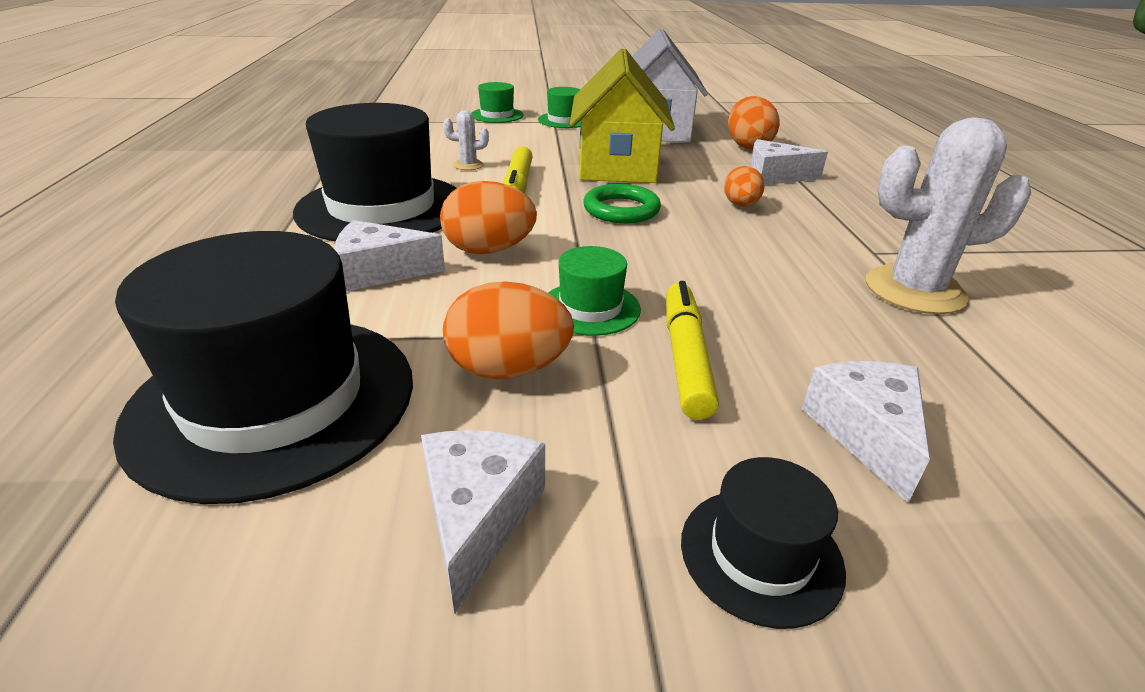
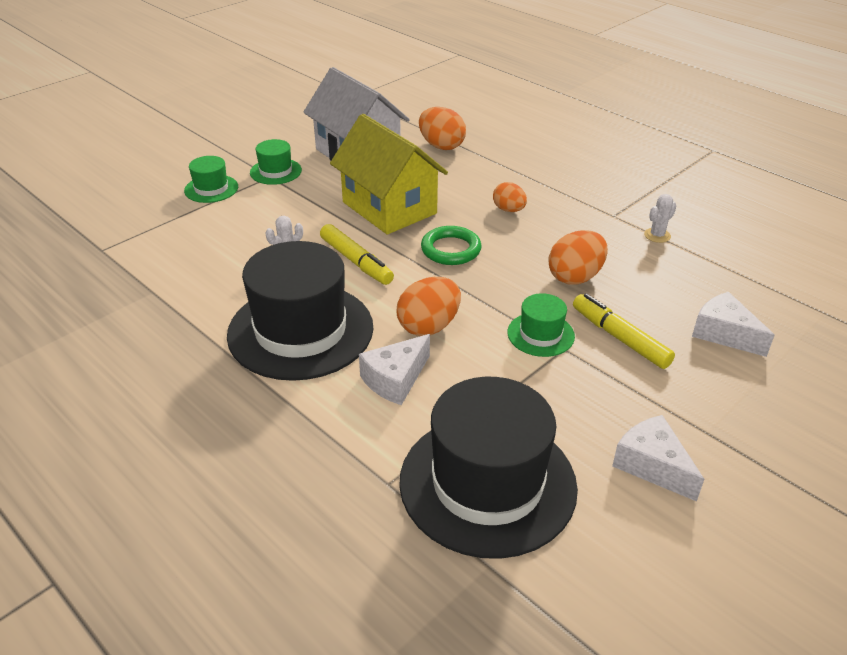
camera: 40 degrees left, 5 degrees up
(508, 369) = (560, 394): orange egg -> orange egg (575, 277)
(761, 554) = (750, 409): black hat -> none
(774, 176) = (494, 172): white cheese -> none
(914, 290) = (657, 235): white cactus -> white cactus, size x0.45

